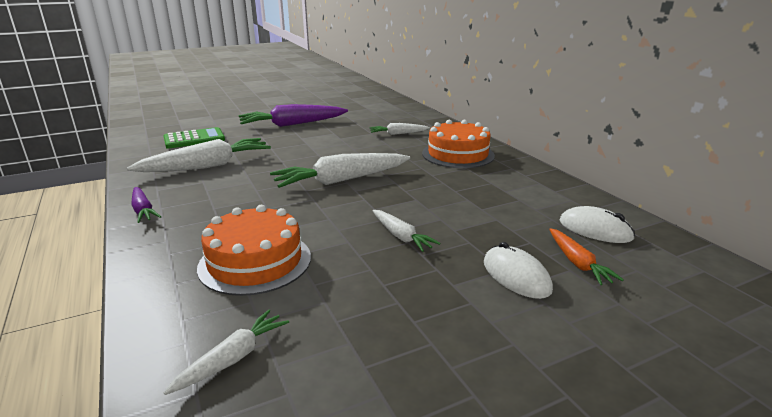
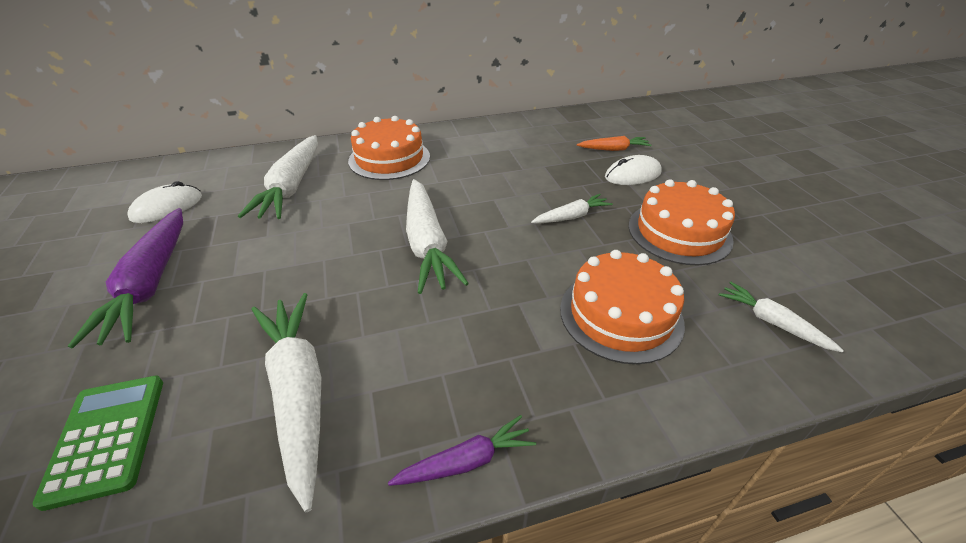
camera: 80 degrees left, 15 degrees up
(394, 305) = (679, 232): none -> orange cake
(398, 134) = (291, 186): white carrot -> white carrot, size x1.89
(595, 229) = (566, 132): white mouse -> white mouse (167, 207)

